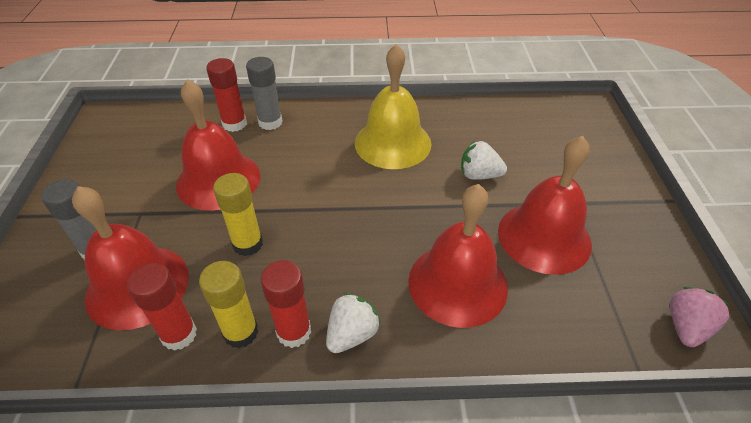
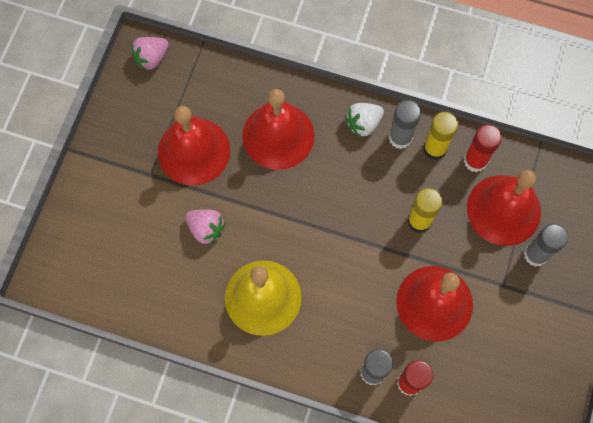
camera: 160 degrees left, 25 degrees up
(294, 332) = (400, 138): red glue stick -> grey glue stick
(479, 175) = (206, 229): white strawberry -> pink strawberry

